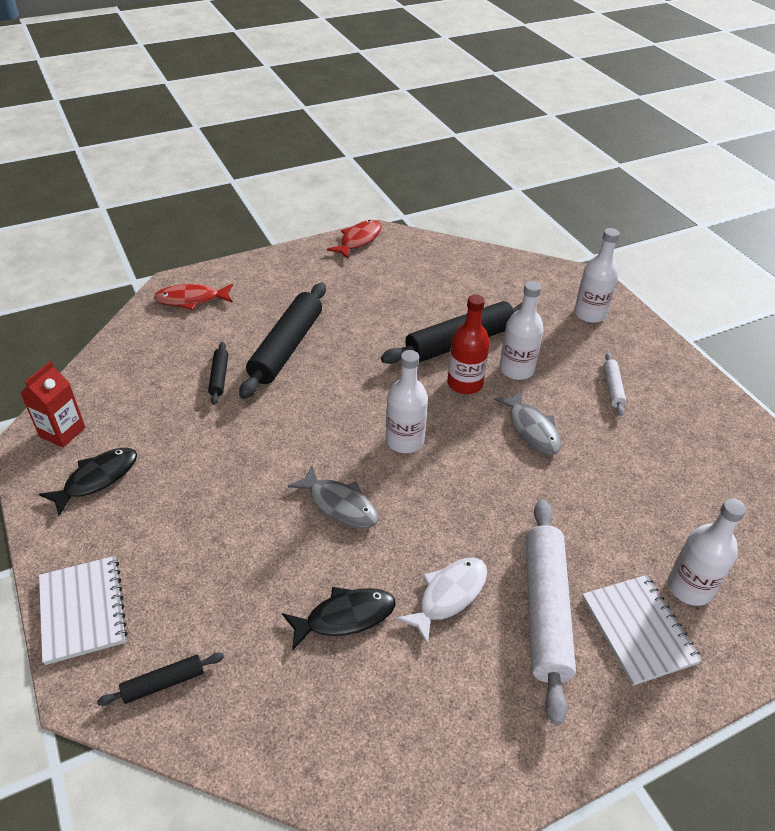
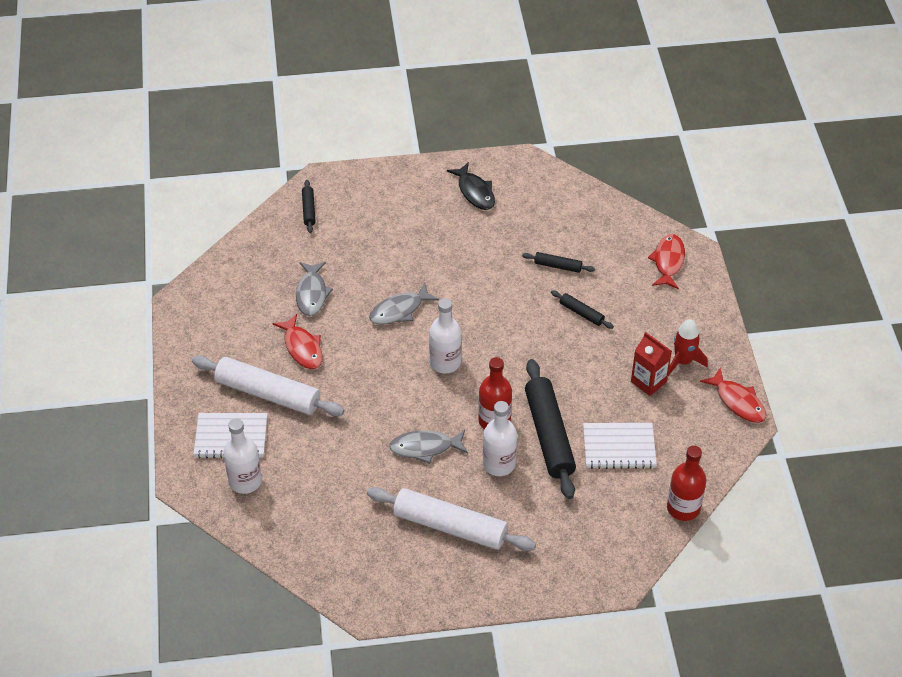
camera: 110 degrees right, 5 degrees up
(62, 432) = (527, 177): red carton -> red carton (648, 382)
(82, 610) = (372, 180): white notebook -> white notebook (619, 447)
(286, 347) = (581, 313): black rolling pin -> black rolling pin, size x0.47
(325, 274) = (683, 361): none -> red rocket
(345, 617) = (312, 294): black fish -> grey fish
(448, 595) = (302, 348): white fish -> red fish
(490, 254) = (683, 508): none -> red bottle
(590, 314) = (557, 556): white bottle -> none
(613, 388) = (450, 527): white rolling pin -> white rolling pin, size x2.13

